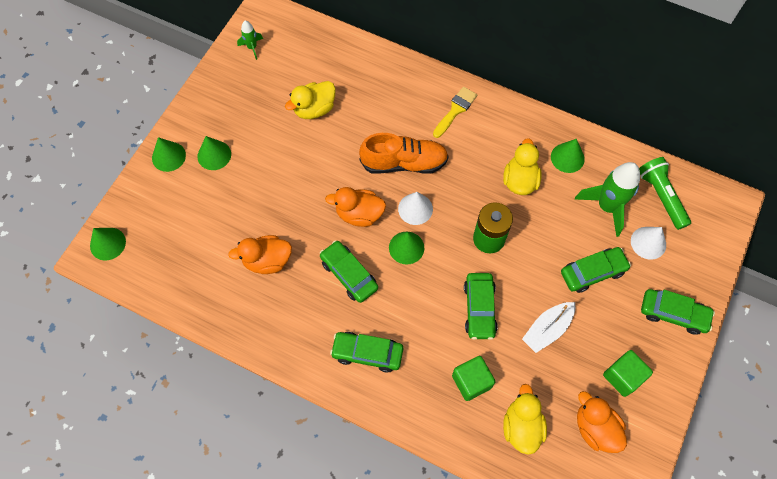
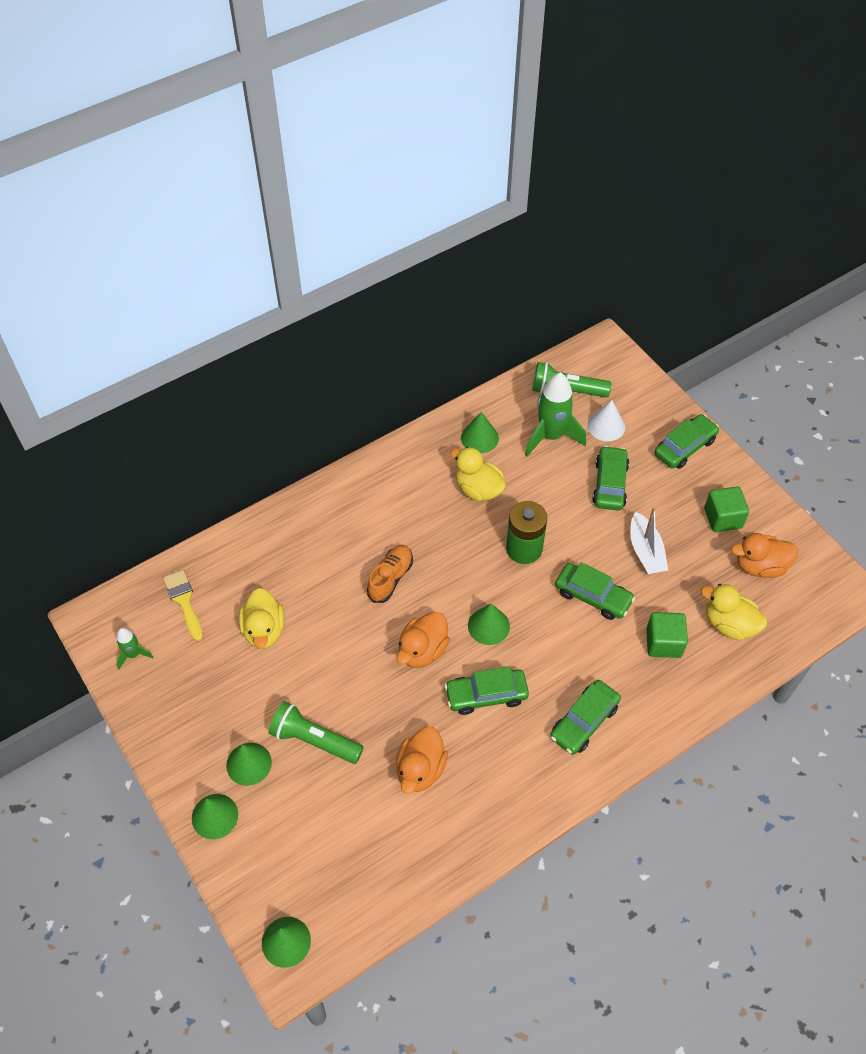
camera: 60 degrees left, 10 degrees down
(252, 184) = (314, 740): none -> green flashlight
(404, 163) = (390, 578): orange shoe -> orange shoe, size x0.66
(415, 209) = (450, 595): white cone -> none
(455, 110) = (361, 501): yellow brush -> yellow brush (184, 601)

